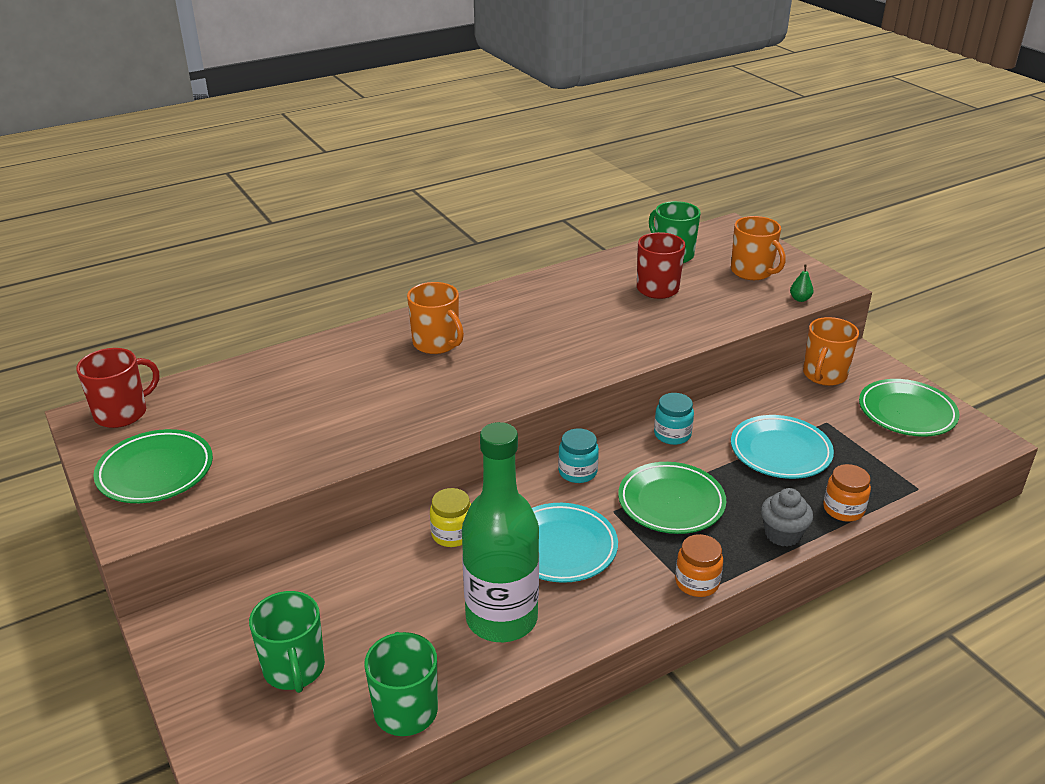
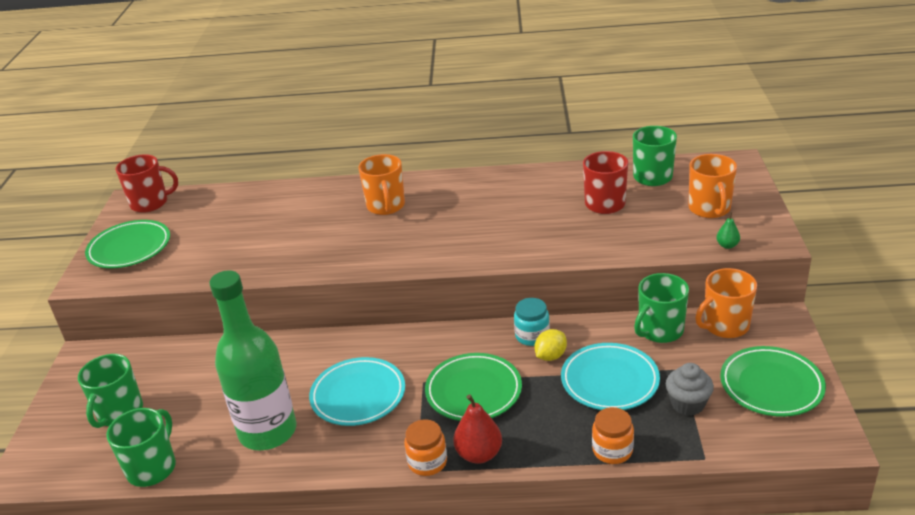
camera: 35 degrees right, 0 degrees up
(452, 534) = (296, 358): yellow jar -> none
(577, 472) = (428, 342): turquoise jar -> none
(708, 447) = (550, 356): none -> yellow lemon
(736, 557) = (479, 454): none -> red pear
(777, 395) = (660, 330): none -> green mug
(782, 534) = (536, 451): grey cupcake -> grey cupcake (687, 404)

